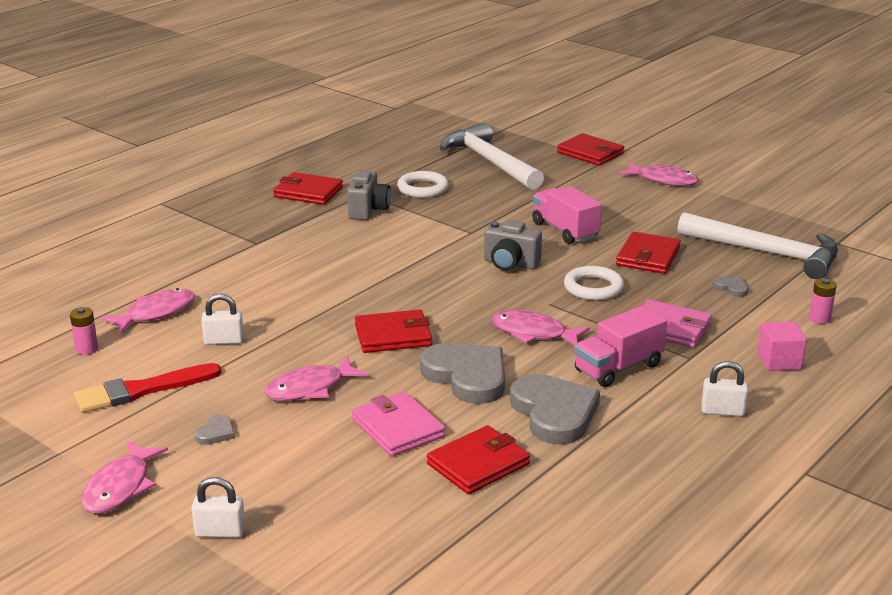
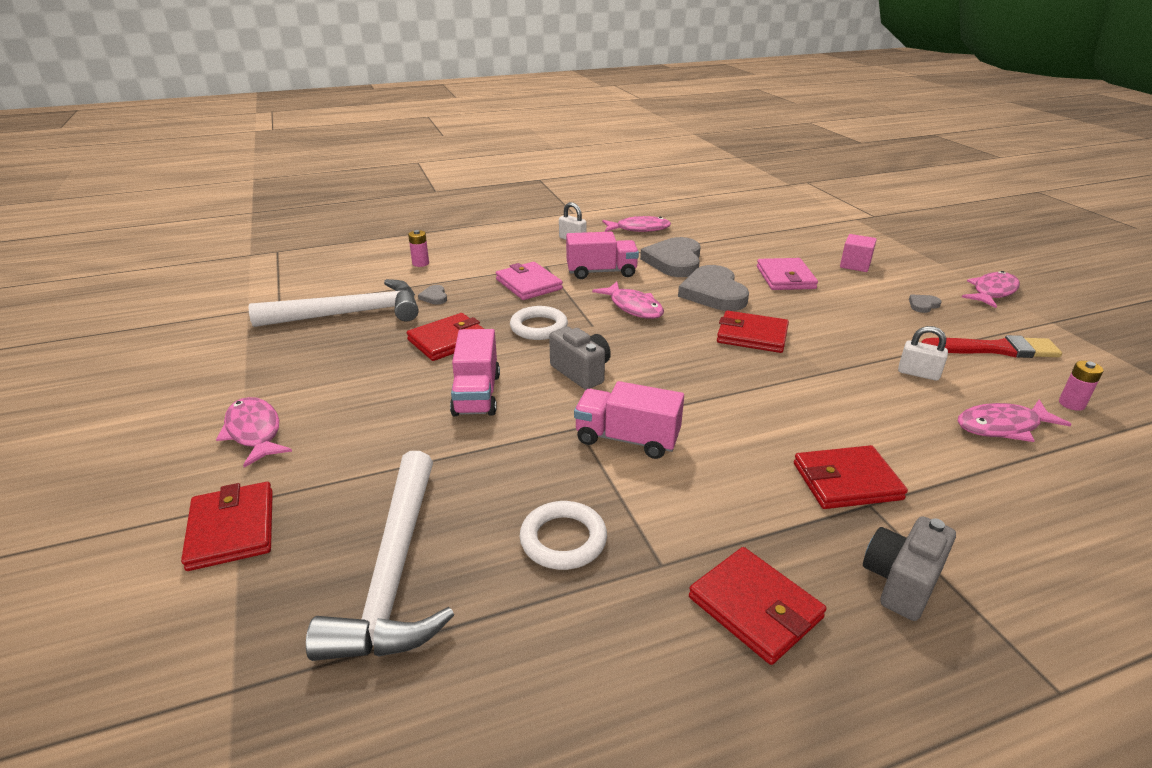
camera: 150 degrees left, 5 degrees up
(220, 532) = (918, 259): white padlock -> none
(310, 388) = (842, 315): pink fish -> pink fish (639, 229)
(368, 210) = (678, 517): grey camera -> grey camera (901, 582)
(432, 234) = (627, 439): none -> pink truck
(478, 464) = (745, 251): red wallet -> red wallet (846, 481)
(767, 253) = (350, 314): white hammer -> white hammer turned 105 degrees clockwise
(779, 361) = (495, 251): pink cube -> pink cube (855, 265)

